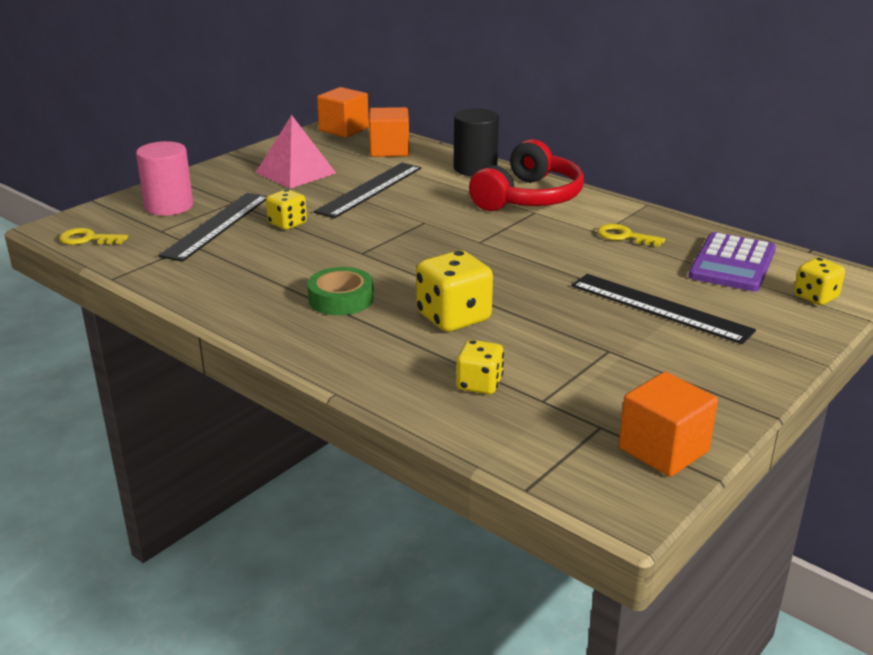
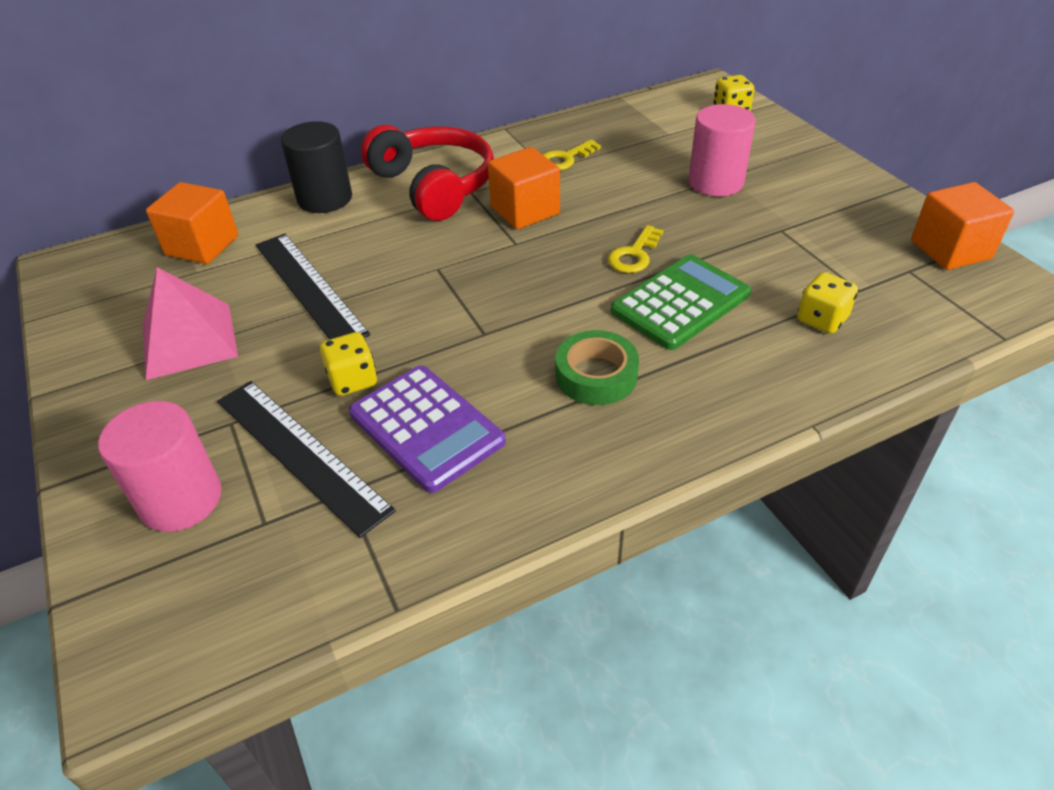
camera: 65 degrees left, 15 degrees up
(88, 239) = (222, 628): yellow key -> yellow key (634, 255)
(344, 129) = (86, 267): orange cube -> orange cube (525, 210)
(453, 317) = (680, 303): yellow dice -> green calculator
(659, 308) = (715, 182): black ruler -> pink cylinder
(732, 263) = (653, 125): purple calculator -> purple calculator (426, 428)

